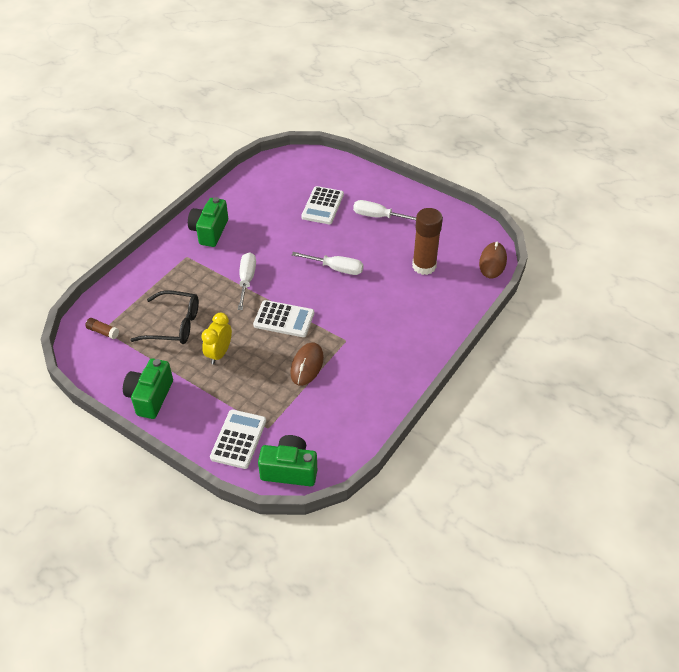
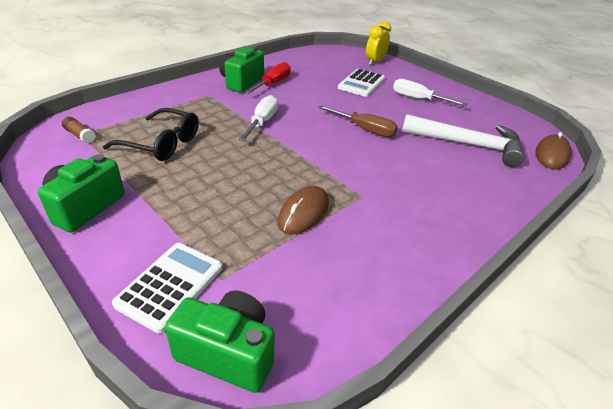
camera: 10 degrees right, 10 degrees down
(219, 353) = (198, 179): yellow clock -> yellow clock (375, 62)
(239, 226) = (273, 84): none -> red screwdriver
(284, 319) = (290, 161): white calculator -> none
(336, 268) = (364, 129): white screwdriver -> brown screwdriver
(424, 266) = (467, 144): brown glue stick -> white hammer

